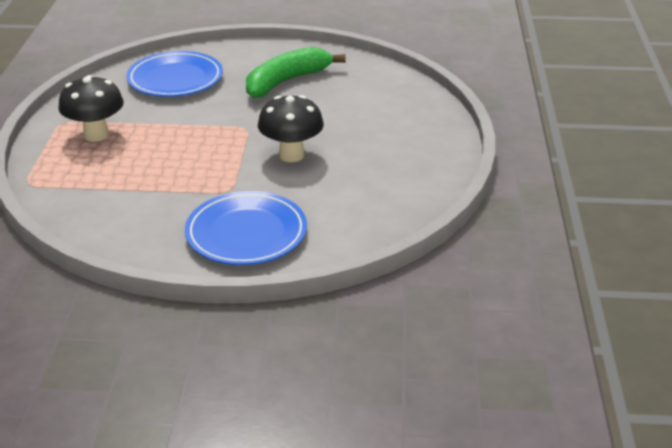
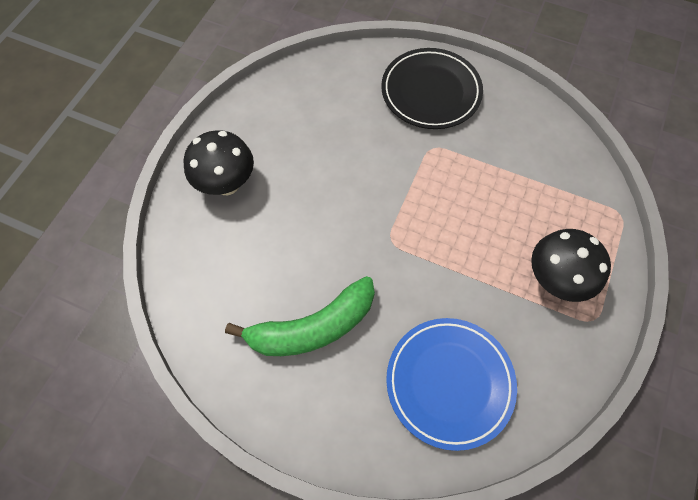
camera: 160 degrees left, 30 degrees up
(246, 233) = (430, 92): blue plate -> black plate
(291, 155) = (359, 180): black mushroom -> black mushroom (227, 184)

